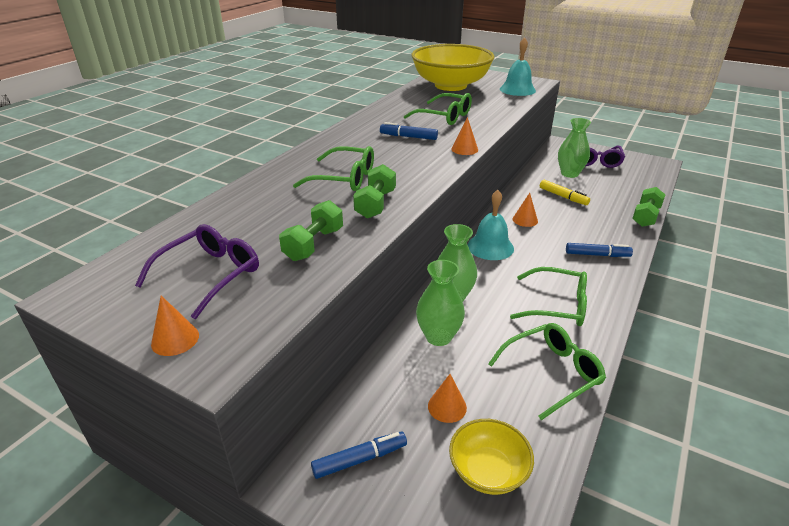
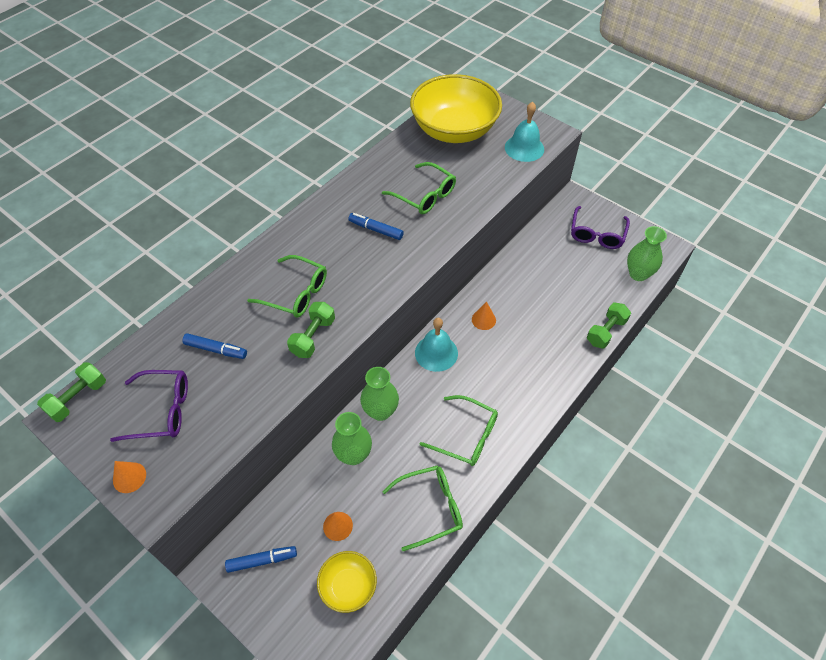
camera: 10 degrees right, 20 degrees up
(209, 275) = (161, 411): purple glasses -> purple glasses turned 45 degrees clockwise
(314, 244) = (248, 385): green dumbbell -> green dumbbell (78, 398)
(464, 149) = (423, 259): orange cone -> none
(563, 197) = (536, 289): yellow marker -> none
(569, 174) = (560, 253): green vase -> green vase (638, 274)
(597, 255) = (531, 378): blue marker -> blue marker (216, 349)

